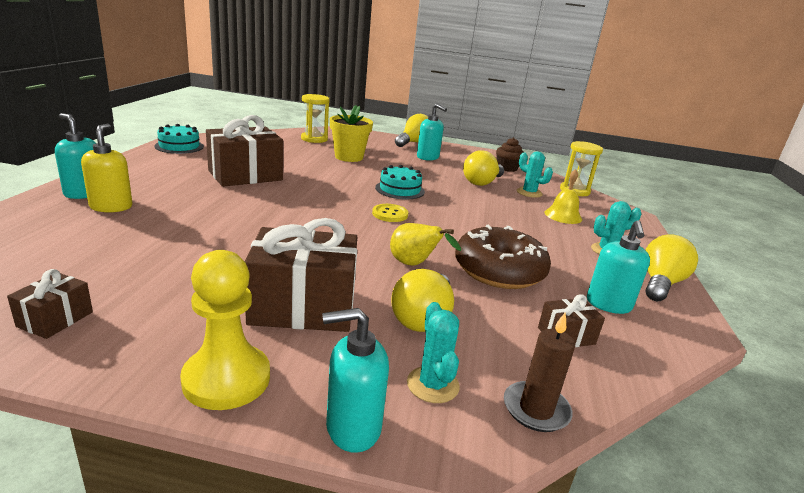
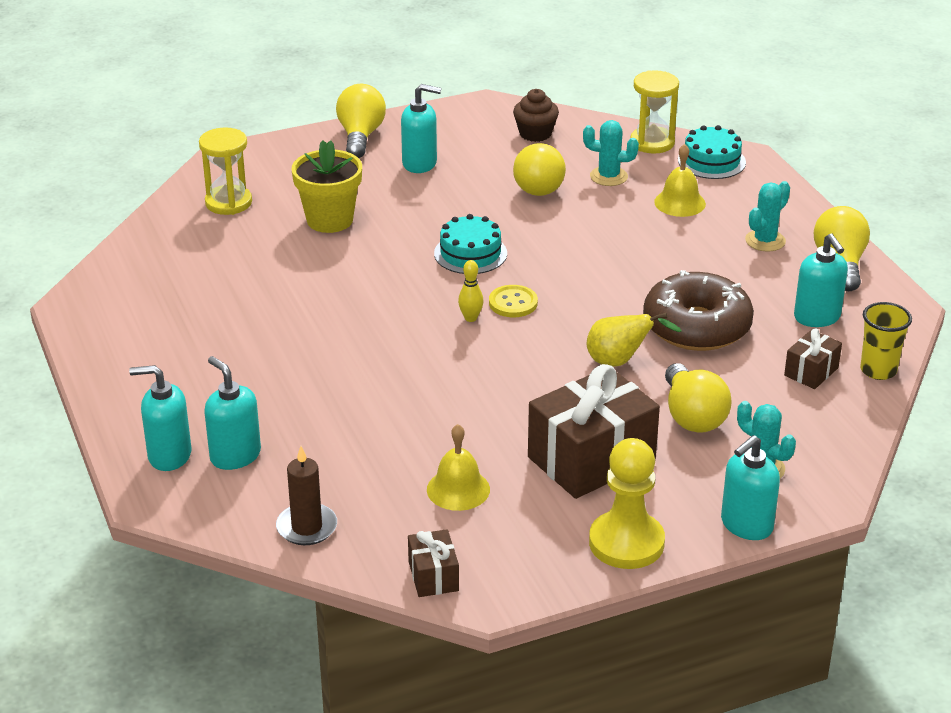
camera: 30 degrees left, 10 degrees up
(111, 207) = (235, 456): yellow soap dispenser -> turquoise soap dispenser
(179, 146) = (100, 320): turquoise cake -> turquoise cake (711, 161)
(184, 278) = (458, 489): none -> yellow bell
(245, 175) = (274, 328): brown gift -> none
(353, 210) = (470, 318): none -> yellow bowling pin
(536, 409) = (842, 448): brown candle -> brown candle (307, 527)
(636, 363) = (878, 370): none -> yellow cup

